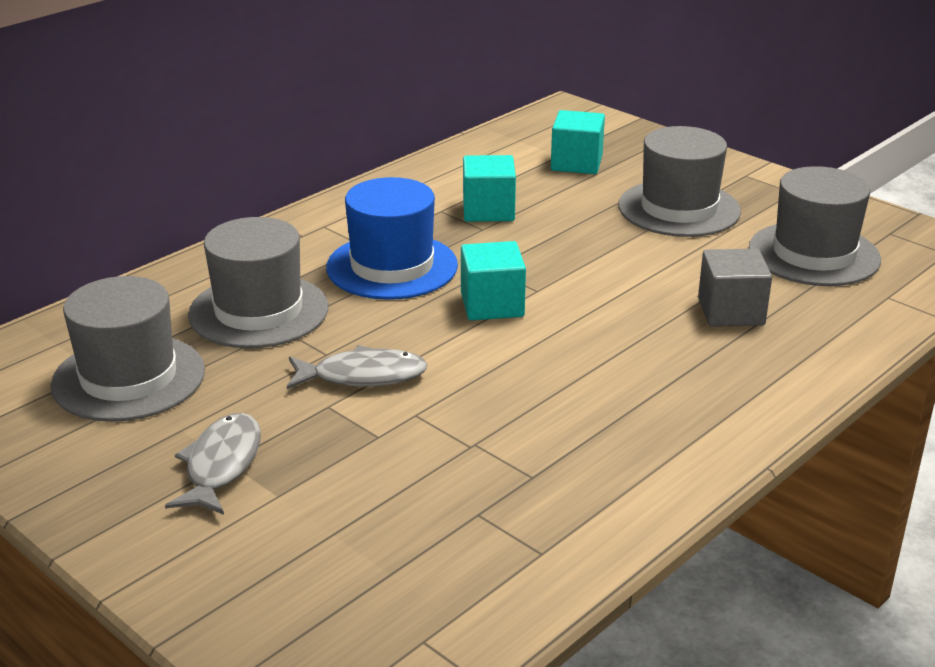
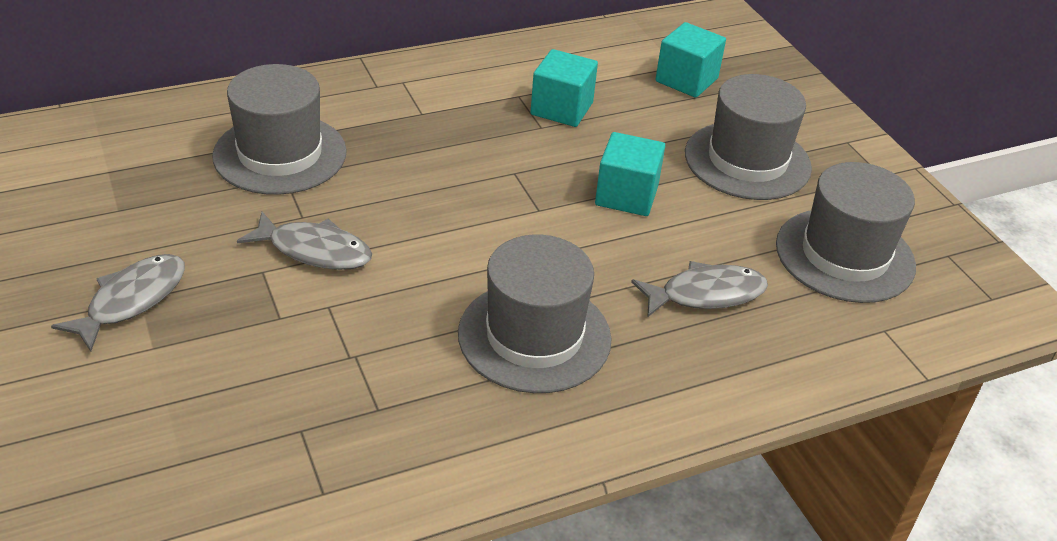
camera: 20 degrees right, 10 degrees up
(128, 378) = (127, 187): grey hat -> grey hat (534, 336)
(392, 266) = (428, 143): blue hat -> none
(492, 305) = (485, 212): turquoise cube -> turquoise cube (626, 195)
(731, 312) = (706, 294): grey cube -> grey fish

